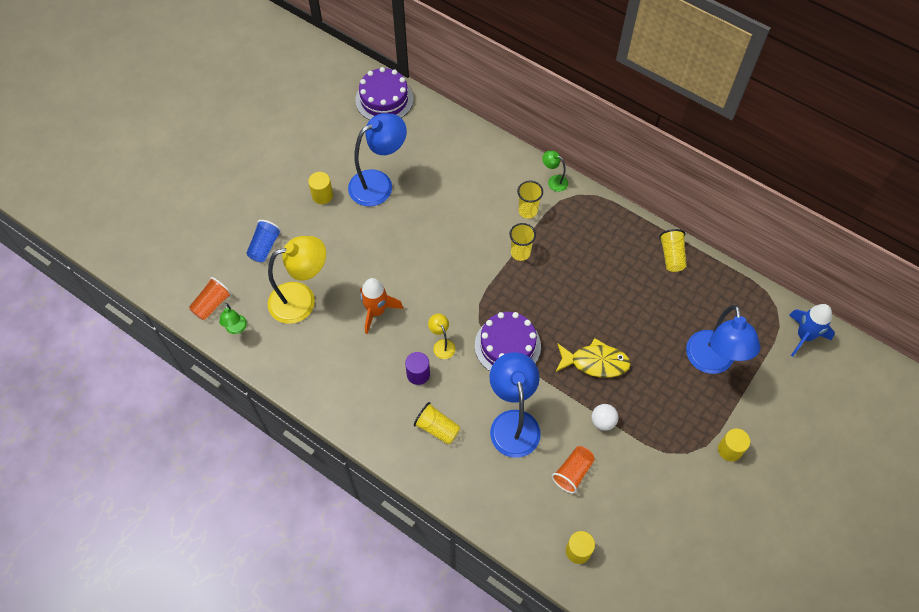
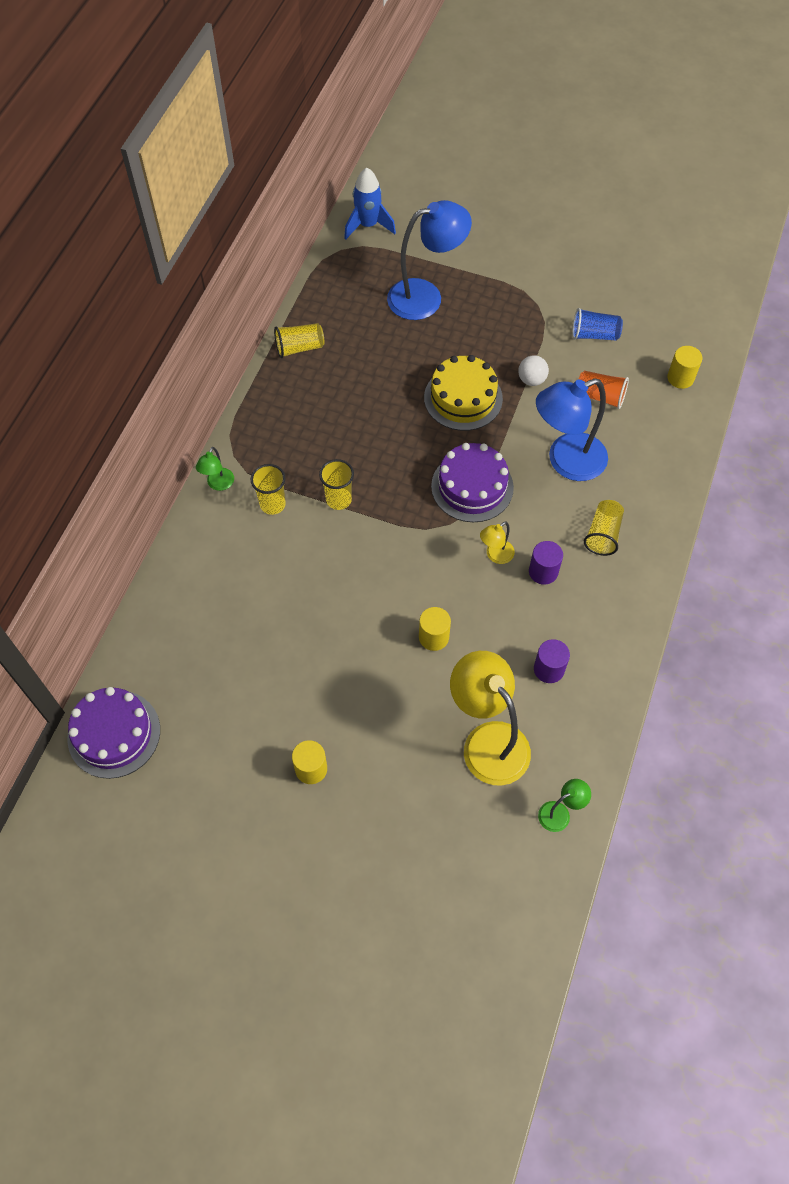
camera: 105 degrees left, 0 degrees up
(212, 304) = (534, 862): orange cup -> none
(264, 246) = (419, 821): blue cup -> blue cup (594, 335)
(339, 353) = (549, 669): none -> purple cylinder
(376, 311) = (474, 642): orange rocket -> none
(379, 183) = (272, 697): blue lamp -> none
(595, 362) = (463, 398): yellow fish -> yellow cake
(729, 450) = (520, 272): yellow cylinder -> yellow cylinder (433, 637)

